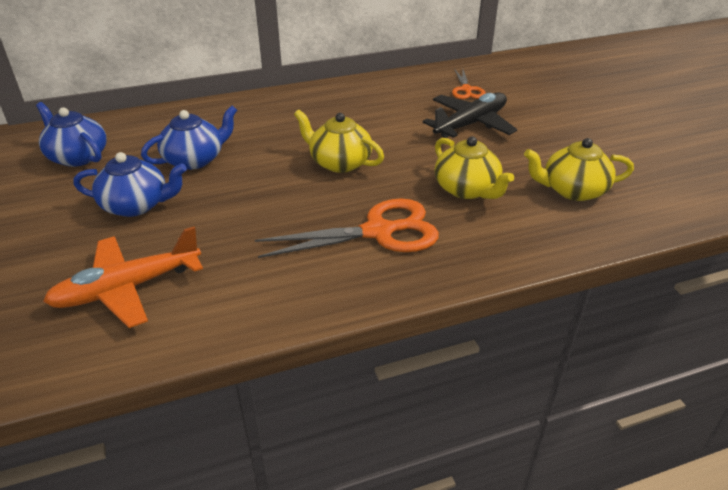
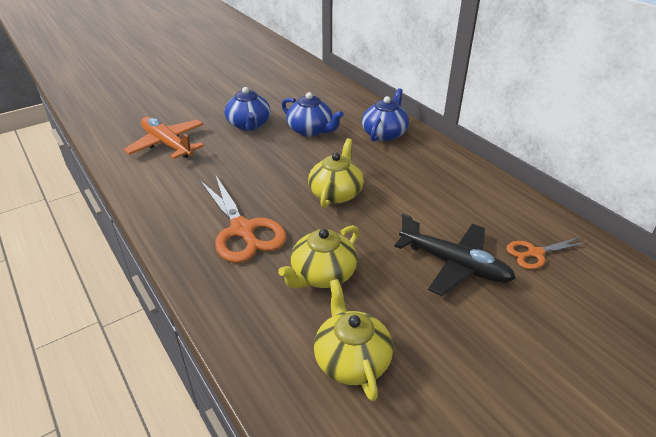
camera: 75 degrees right, 0 degrees up
(77, 156) = (296, 91): blue teapot -> blue teapot (384, 133)

